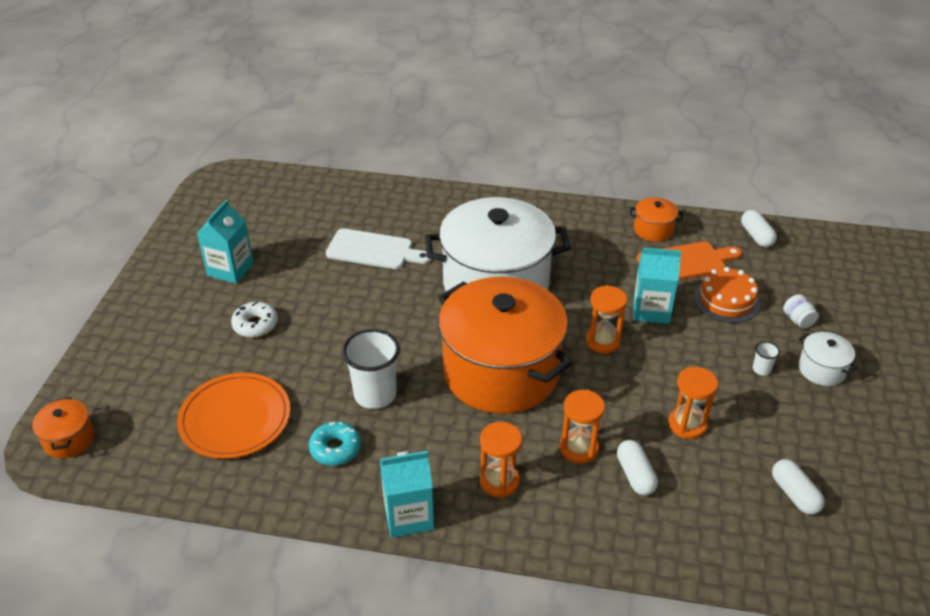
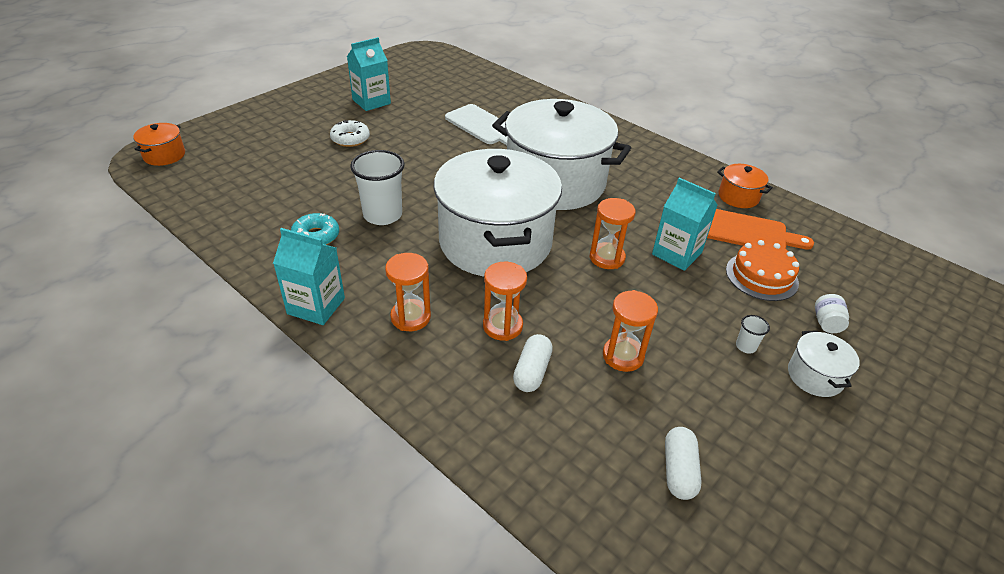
camera: 30 degrees right, 0 degrees up
(235, 418) = (273, 188): orange plate -> none
(501, 372) = (495, 242): orange pot -> white pot
(756, 236) = (843, 239): white capsule -> none

